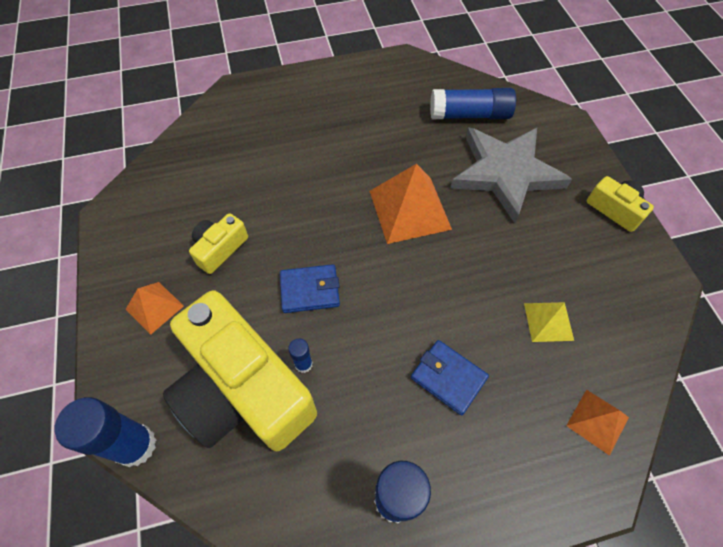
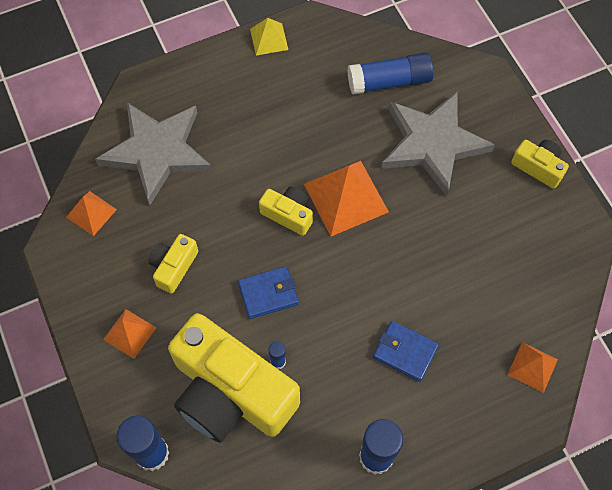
camera: 10 degrees left, 5 degrees up
(155, 187) = (91, 213): none -> orange pyramid
(234, 144) = (157, 152): none -> grey star
(348, 216) = (288, 214): none -> yellow camera
(548, 321) = (485, 287): yellow pyramid -> yellow pyramid (269, 39)

